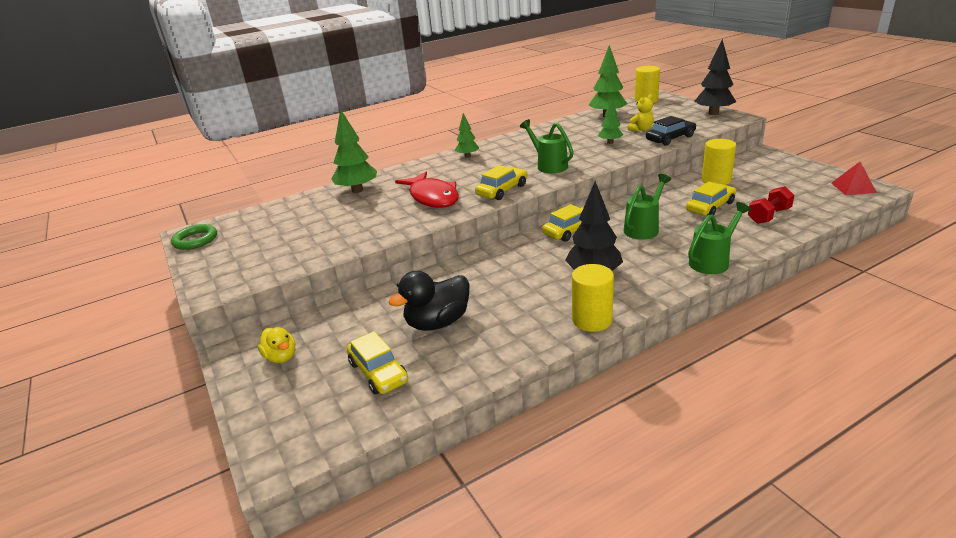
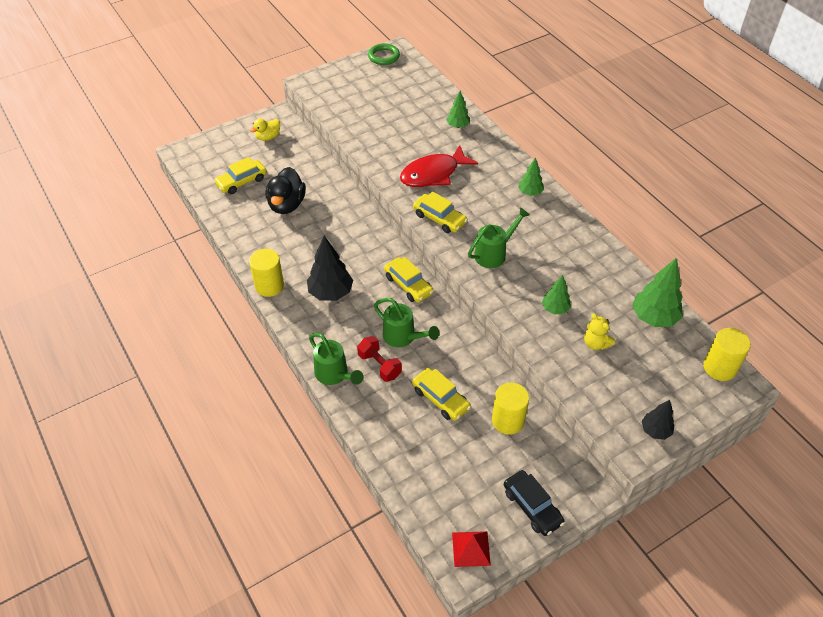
camera: 85 degrees right, 20 degrees up
(357, 190) = (458, 126): green tree -> green tree, size x0.59
(437, 322) = (286, 205): black duck -> black duck turned 135 degrees counterclockwise
(670, 138) = (561, 365): black car -> black car (532, 507)
(713, 113) = (655, 430): black tree -> black tree, size x0.59
(769, 216) = (412, 442): red dumbbell -> red dumbbell (379, 365)

